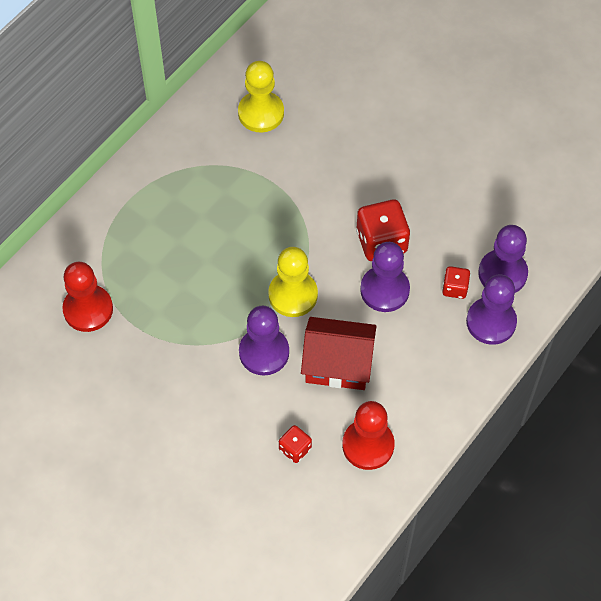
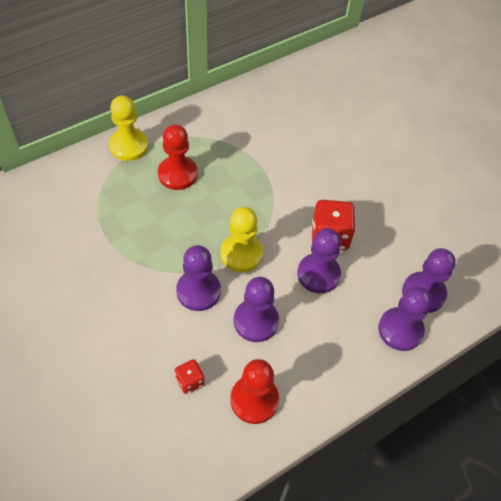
camera: 15 degrees right, 5 degrees down
(88, 309) = (76, 213): red pawn -> red pawn (177, 174)
(261, 113) = (272, 116): yellow pawn -> yellow pawn (129, 146)
(338, 364) = (256, 321): red house -> purple pawn
(455, 288) = (378, 292): red dice -> none

